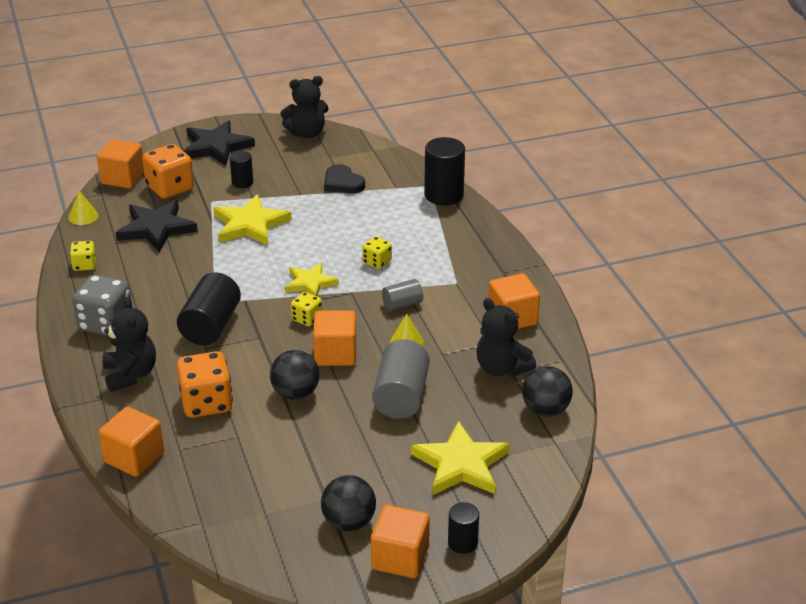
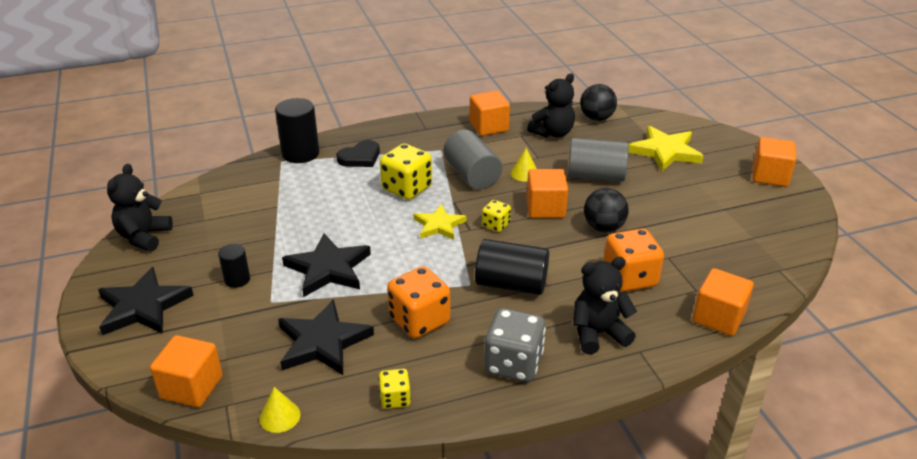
camera: 90 degrees left, 0 degrees up
(170, 188) = (231, 339): orange dice -> orange dice (419, 320)
(250, 225) = (328, 269): yellow star -> black star
(307, 133) = (144, 237): black teddy bear -> black teddy bear turned 150 degrees counterclockwise
(342, 183) = (260, 210): black heart -> black heart (360, 157)
(349, 522) = (745, 198): black ball -> none
(377, 262) = (407, 188): yellow dice -> yellow dice, size x1.84
(402, 304) = (472, 175): grey cylinder -> grey cylinder, size x1.79
(462, 543) = (743, 152): black cylinder -> none

